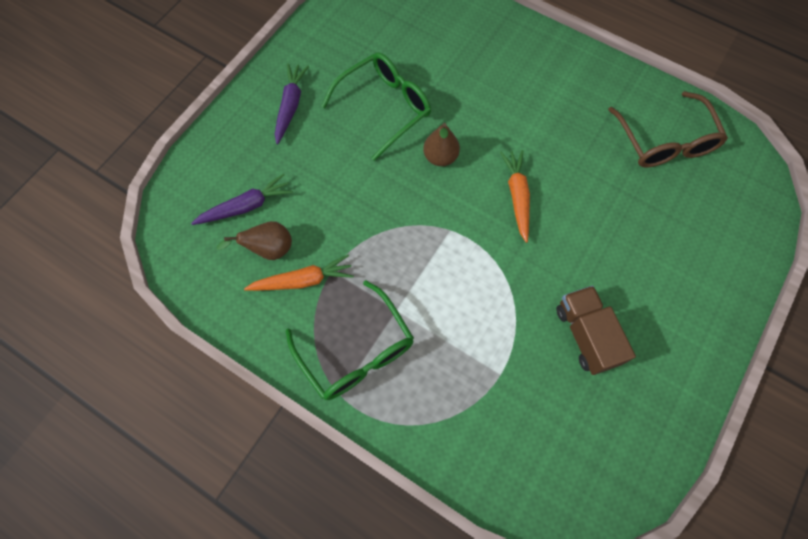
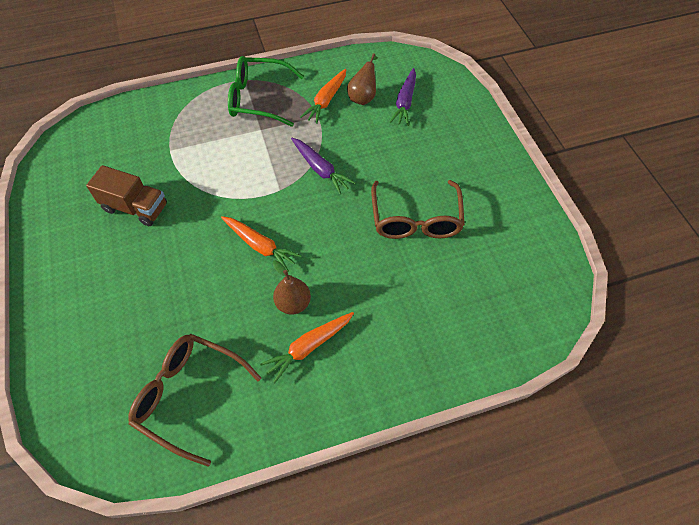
camera: 130 degrees right, 10 degrees down
(290, 106) = (468, 166): purple carrot -> purple carrot (320, 169)
(385, 107) = (416, 220): green glasses -> brown glasses
(440, 157) = (339, 224): brown pear -> brown pear (293, 303)
(558, 100) = (308, 347): none -> orange carrot

